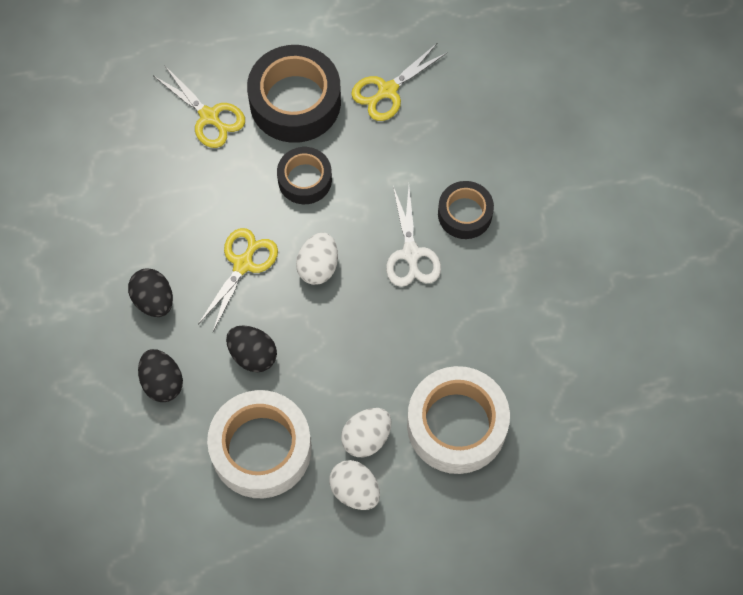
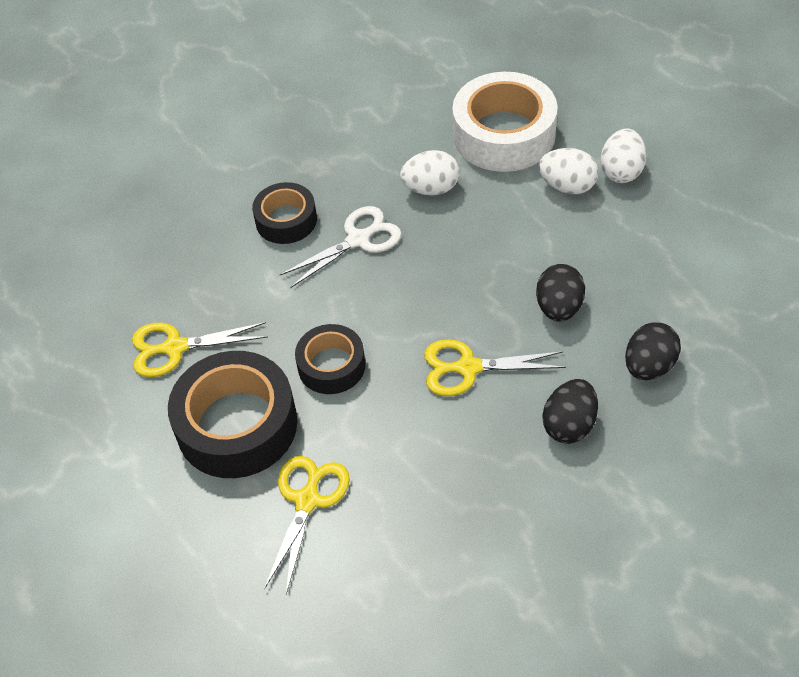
camera: 115 degrees left, 15 degrees down
(261, 449) = (644, 253): white tape -> none
(318, 266) = (424, 304): white egg -> white egg (431, 188)
(387, 91) = (175, 348): yellow scissors -> yellow scissors turned 150 degrees clockwise

